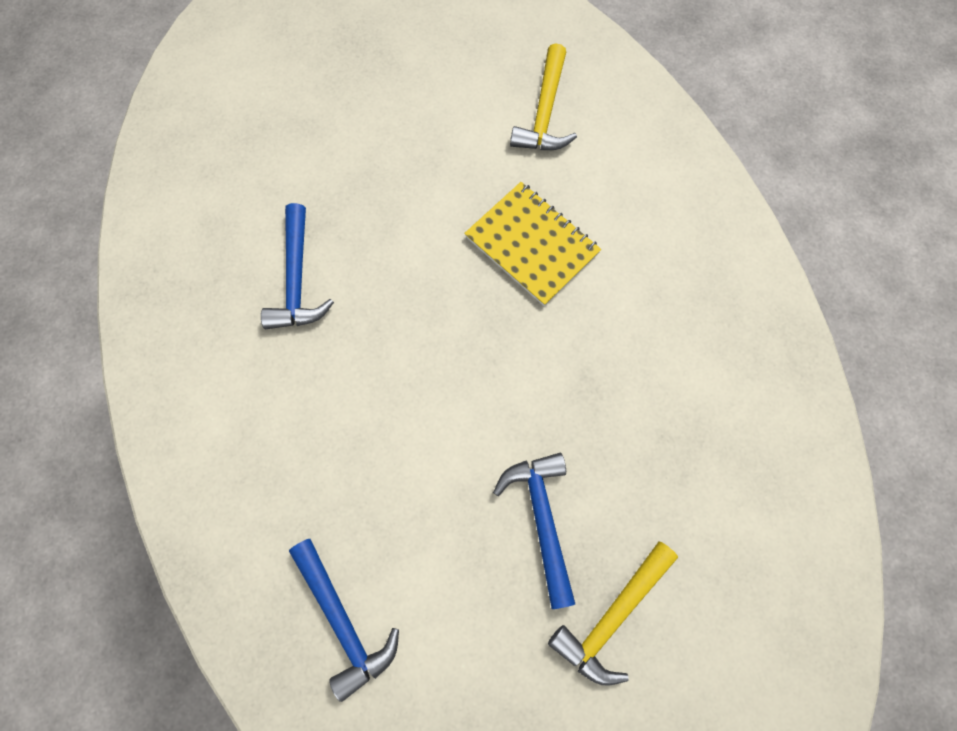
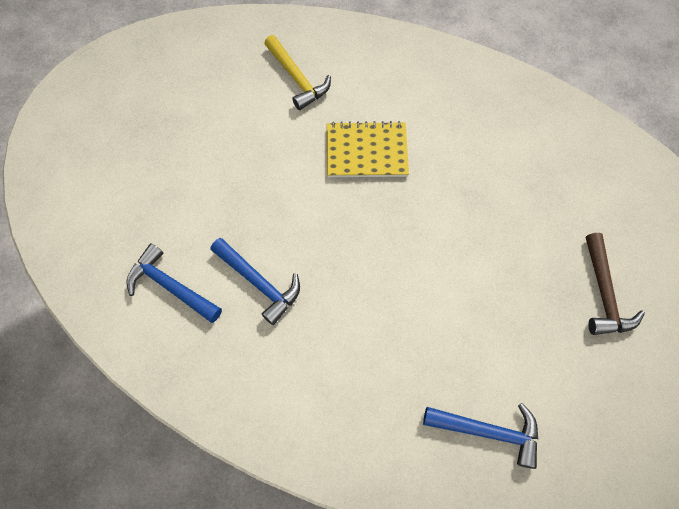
camera: 45 degrees left, 5 degrees down
(542, 520) = (523, 281): blue hammer -> blue hammer (171, 286)
(613, 616) = (603, 293): yellow hammer -> brown hammer

